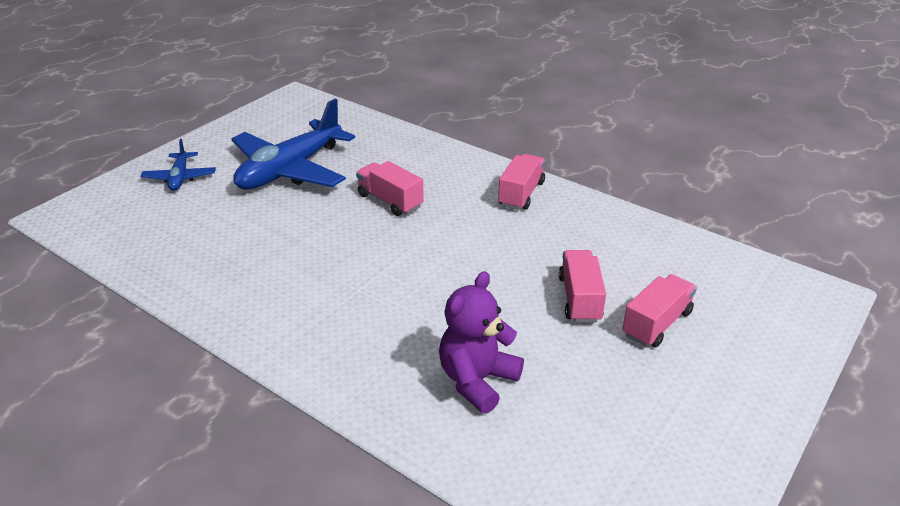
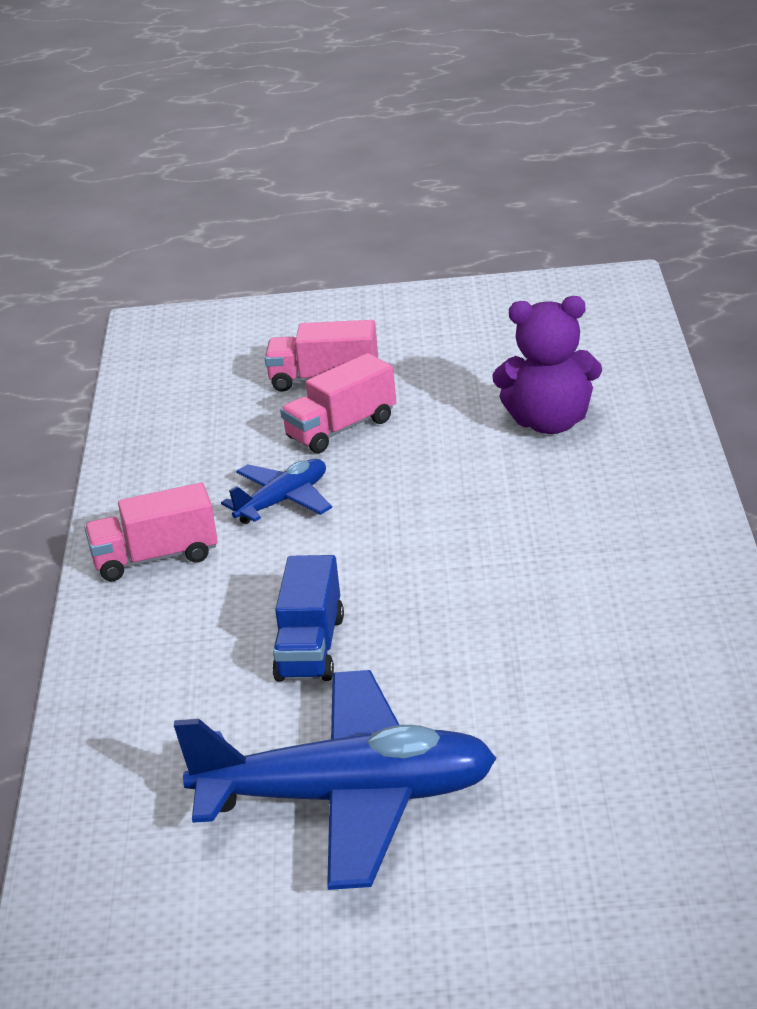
camera: 125 degrees left, 5 degrees down
(180, 178) = (530, 907): blue plane -> blue plane (283, 501)
(390, 201) = (310, 648): pink truck -> blue truck

